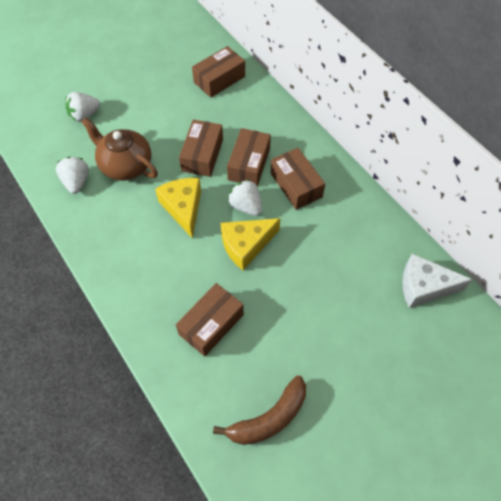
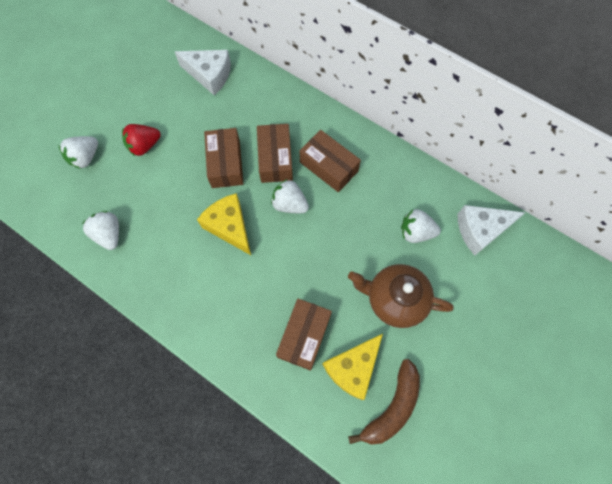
camera: 20 degrees left, 10 degrees up
(125, 165) = (152, 200): brown teapot -> brown teapot (394, 299)
(138, 120) = (144, 146): none -> red strawberry
(219, 79) = (209, 75): brown box -> white cheese
(246, 245) = (305, 245): yellow cheese -> yellow cheese (352, 368)
(357, 268) = (415, 232): none -> white strawberry

